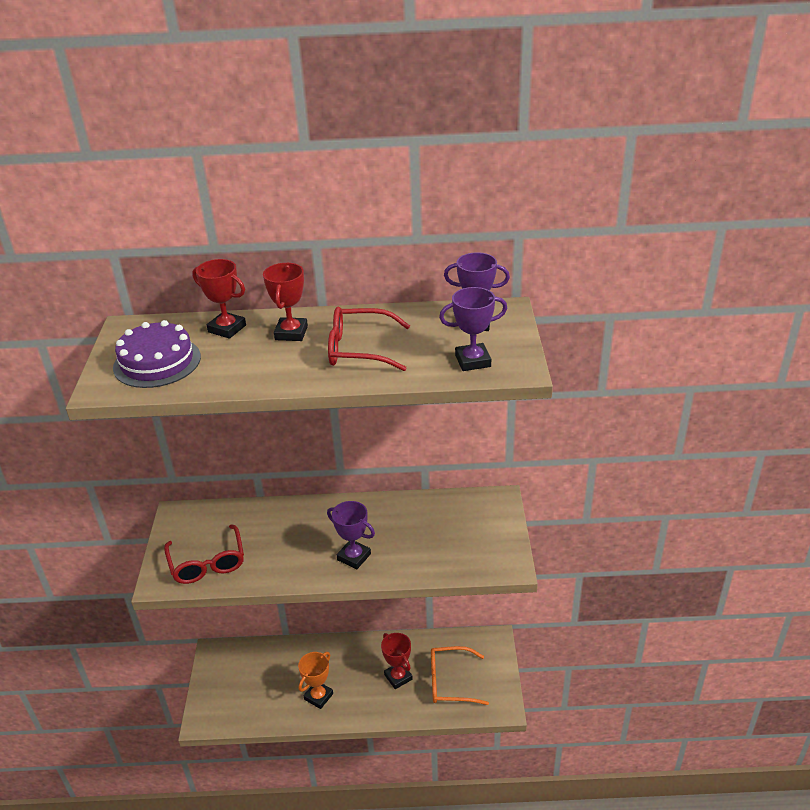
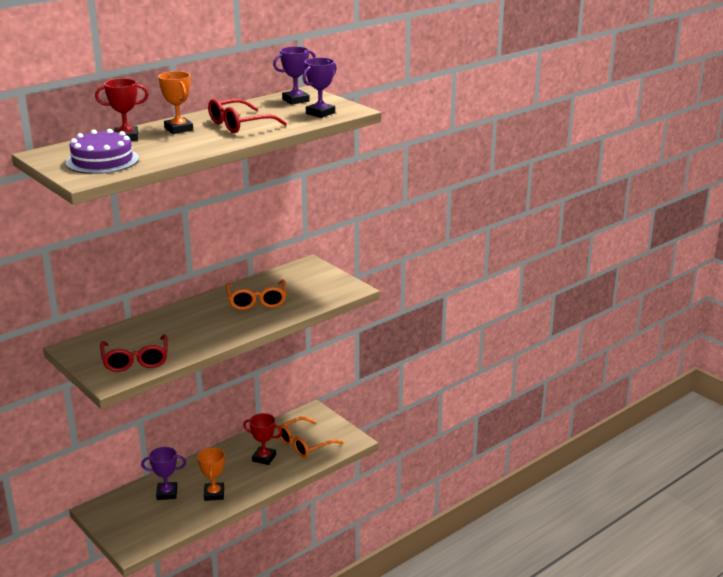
camera: 40 degrees left, 10 degrees down
(207, 563) = (135, 360): red glasses -> red glasses turned 45 degrees clockwise
(291, 333) = (178, 129): red trophy -> orange trophy
(354, 557) = (244, 320): purple trophy -> purple trophy (167, 493)
(392, 533) = (257, 301): none -> orange glasses

